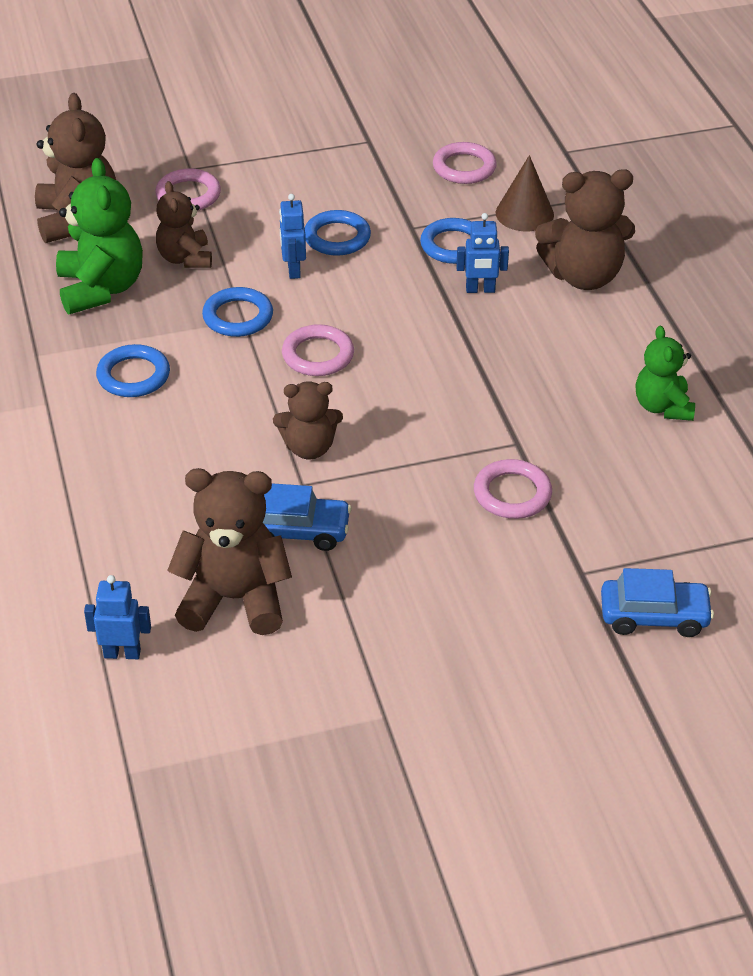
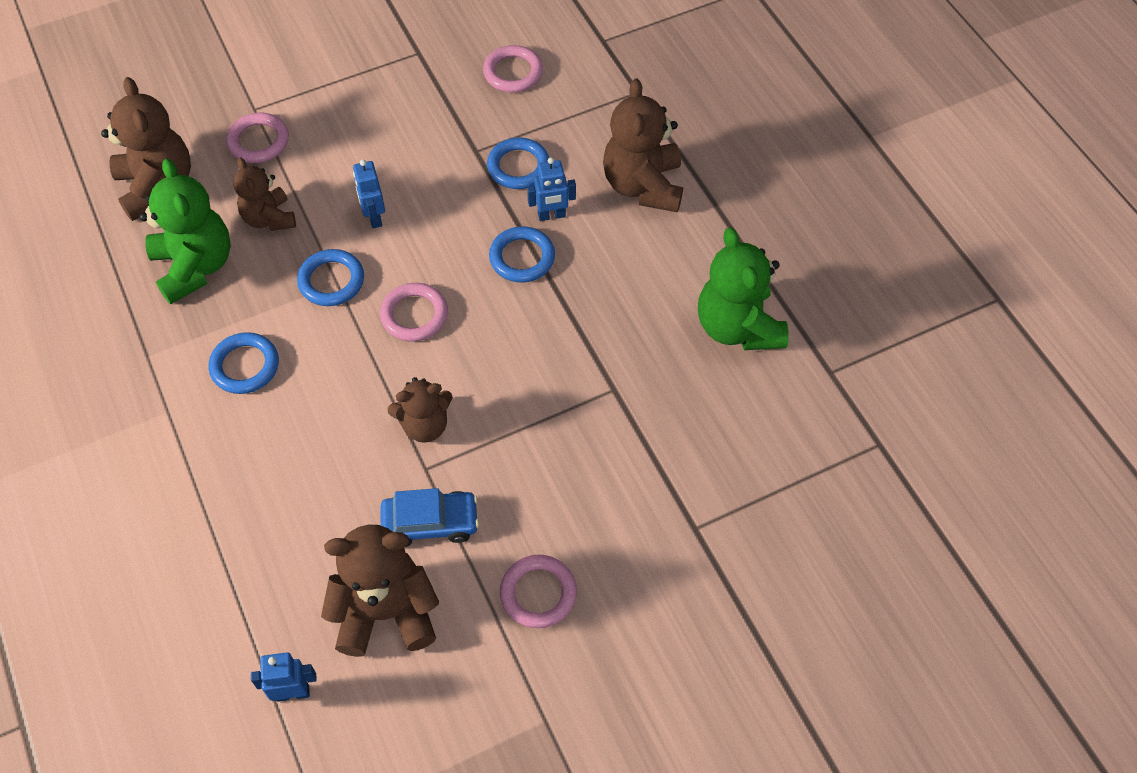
camera: 10 degrees left, 15 degrees up
(337, 237) = (408, 173): blue ring -> blue ring (522, 257)
(512, 494) = (619, 448): pink ring -> pink ring (538, 593)
(524, 213) = (577, 120): brown cone -> none
(583, 276) = (643, 186): brown teddy bear -> brown teddy bear turned 105 degrees clockwise
(654, 616) = (767, 566): blue car -> none
(662, 407) = (737, 327): green teddy bear -> green teddy bear, size x1.60

